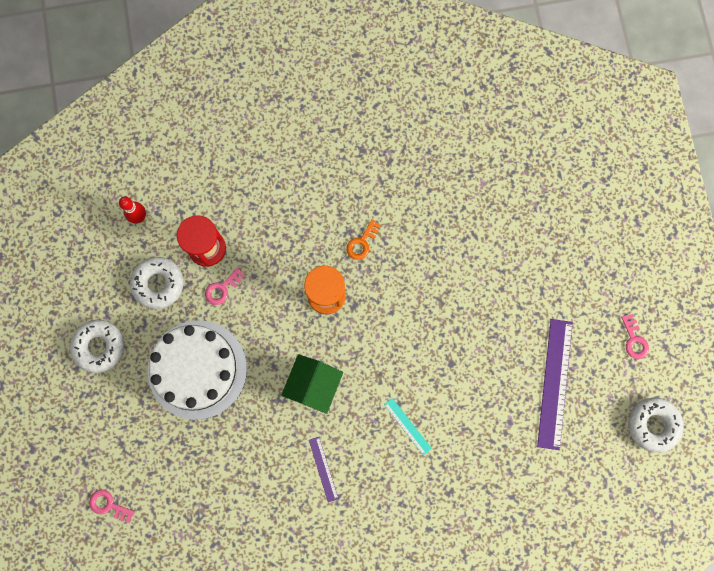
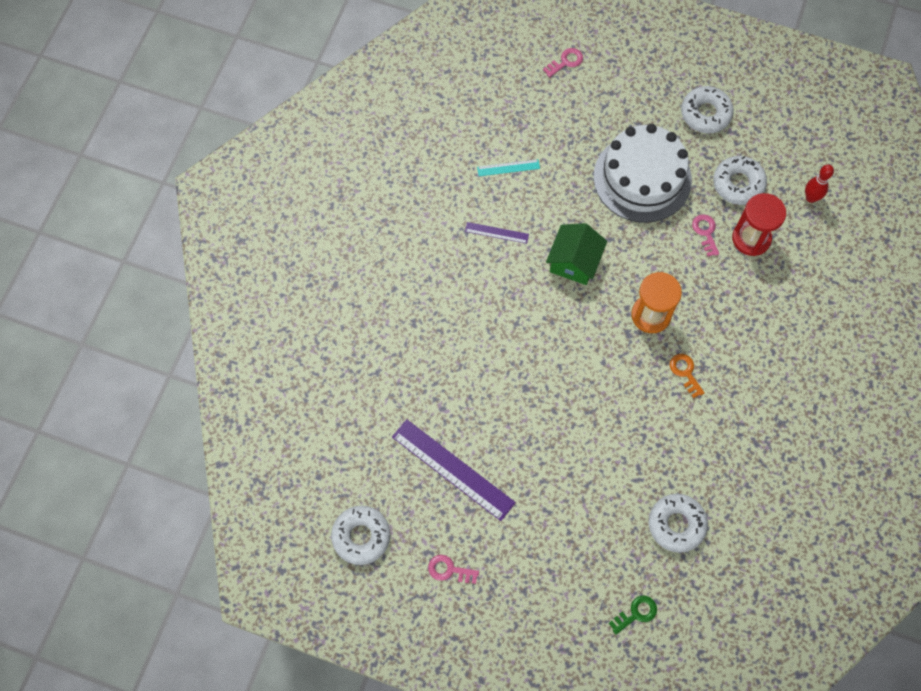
camera: 120 degrees right, 10 degrees down
(313, 385) = (574, 262): green house -> green house turned 60 degrees clockwise
(407, 426) = (492, 319): turquoise ruler -> turquoise ruler (508, 168)
(492, 188) = (676, 524): none -> white donut
(577, 184) = (636, 613): none -> green key

